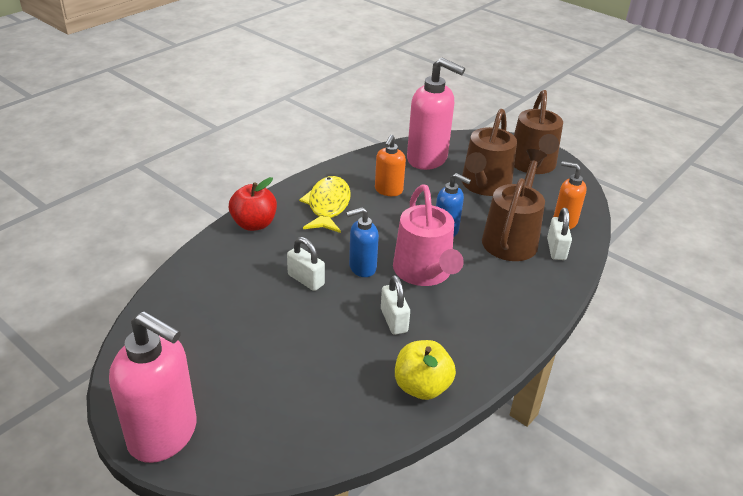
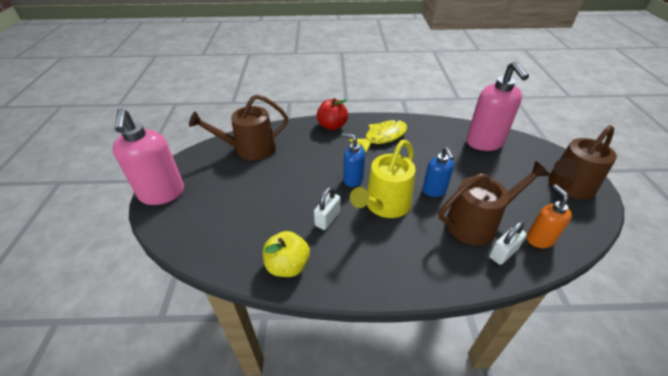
camera: 50 degrees right, 5 degrees up
(306, 280) = (316, 167): white padlock -> none
(388, 190) = (430, 147): orange soap dispenser -> none
(424, 272) = (385, 205): pink watering can -> yellow watering can
(484, 185) = (505, 179): brown watering can -> brown watering can (250, 149)

